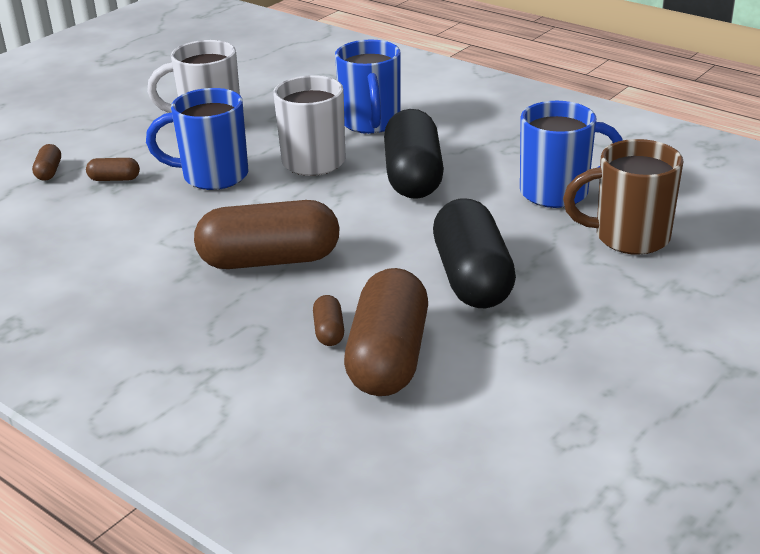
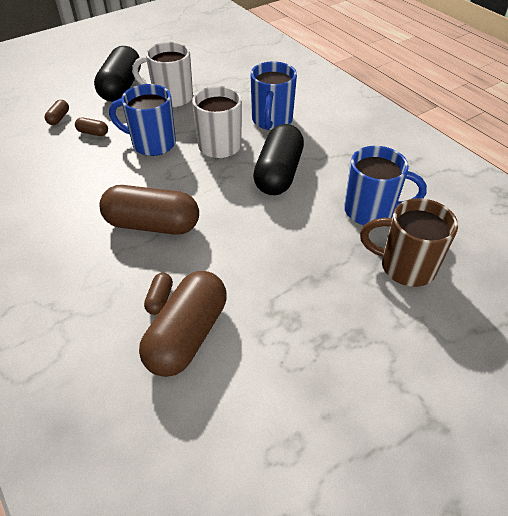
camera: 15 degrees right, 15 degrees up
(472, 278) = (277, 276): black capsule -> black capsule (121, 87)

